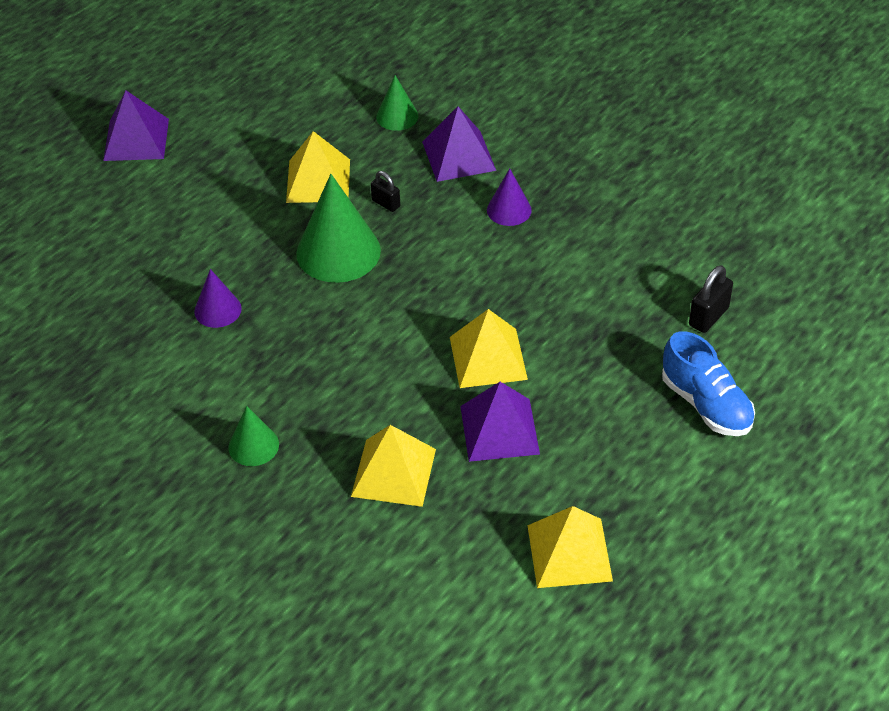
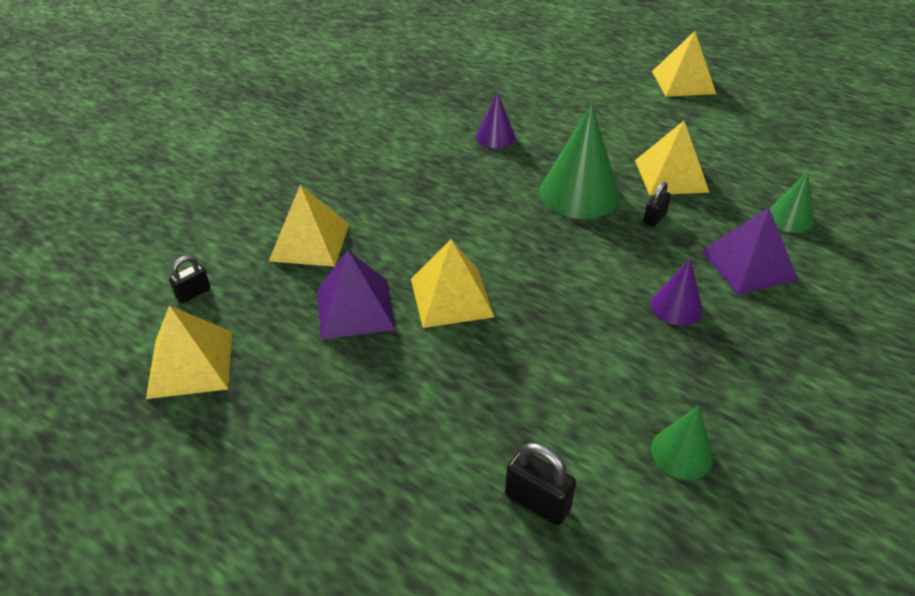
camera: 85 degrees right, 5 degrees down
(136, 139) = (683, 82): purple pyramid -> yellow pyramid
(253, 445) = (347, 166): green cone -> green cone (681, 453)
(469, 566) = (193, 293): none -> black padlock
(706, 404) = (384, 494): blue shoe -> none

